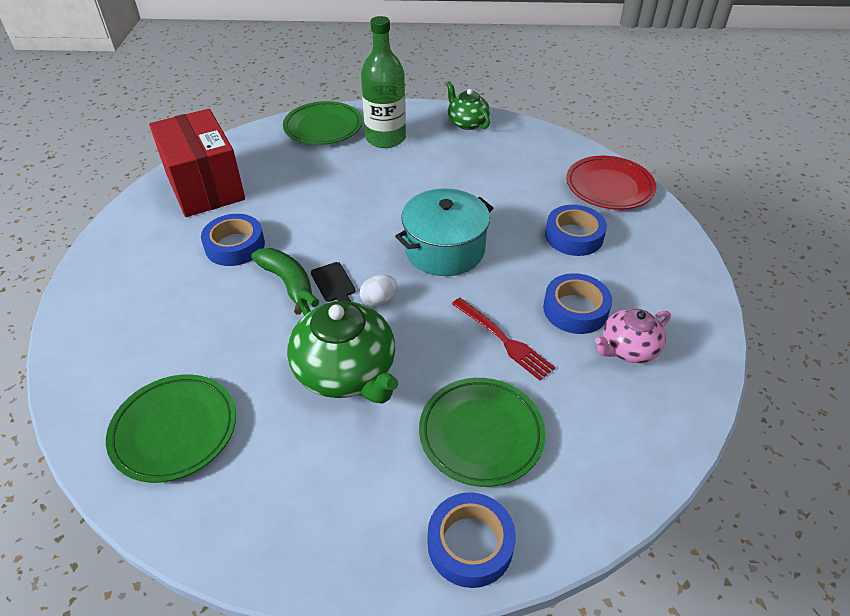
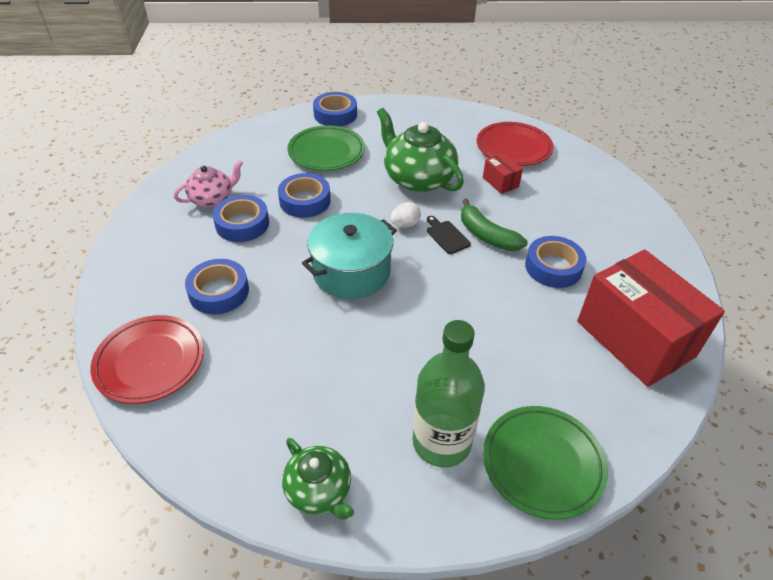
camera: 175 degrees right, 0 degrees up
(174, 430) = (513, 148): green plate -> red plate
(232, 360) = (500, 182): none -> red box
(504, 340) = (305, 201): red fork -> blue tape

